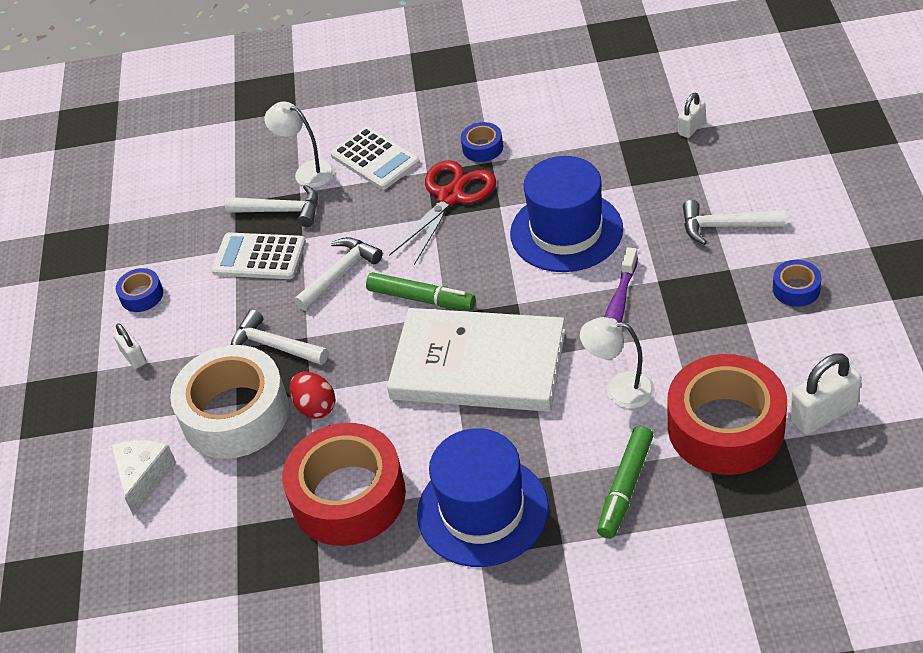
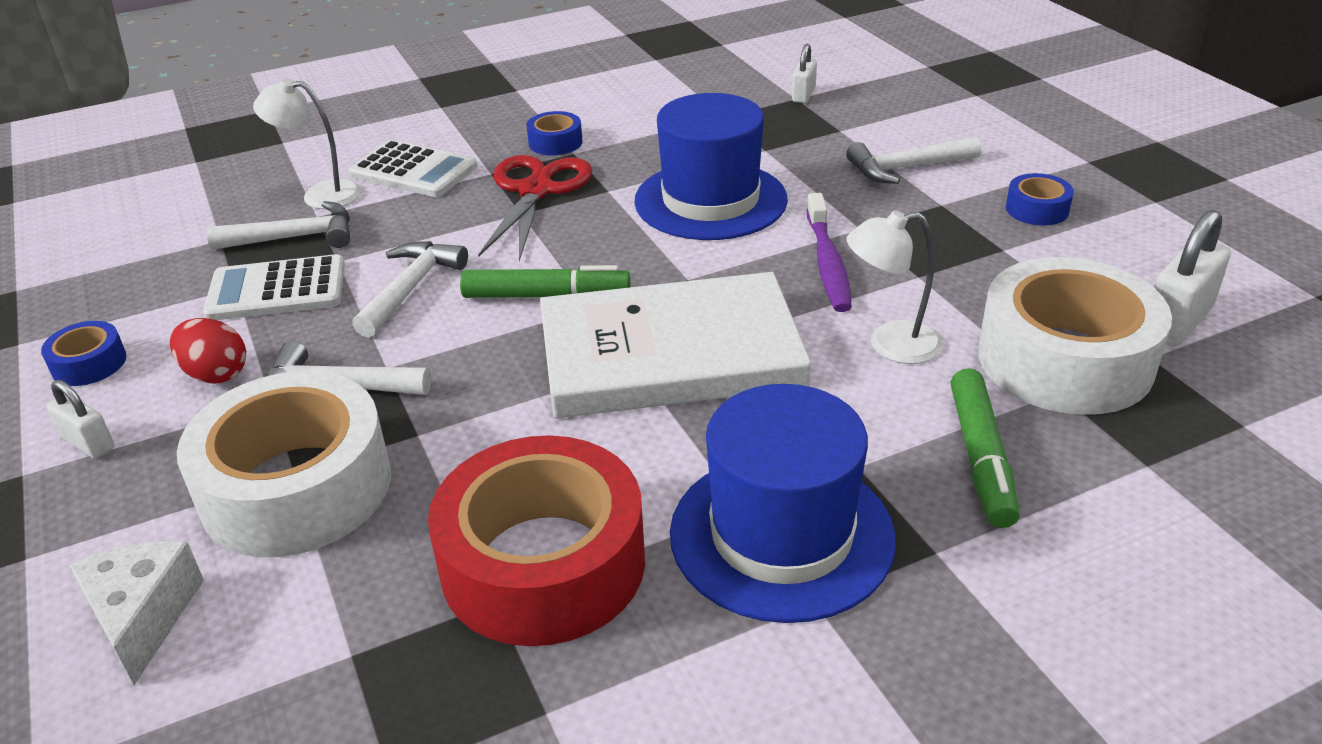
camera: 25 degrees left, 10 degrees down
(315, 407) = (435, 451): red egg -> red egg (216, 374)
(725, 427) = (1065, 359): red tape -> white tape

